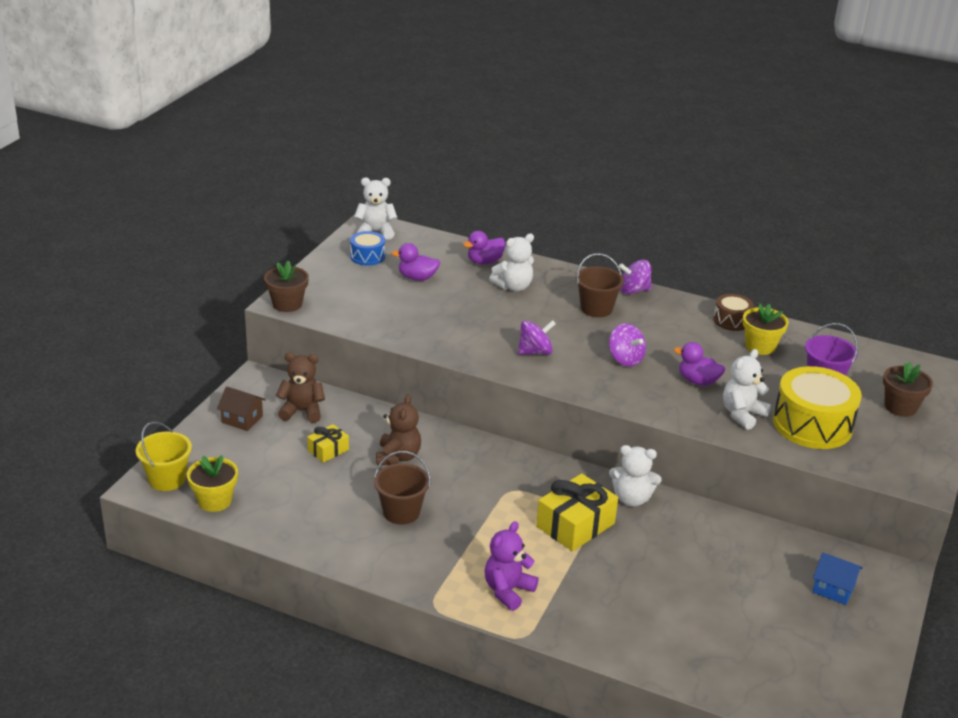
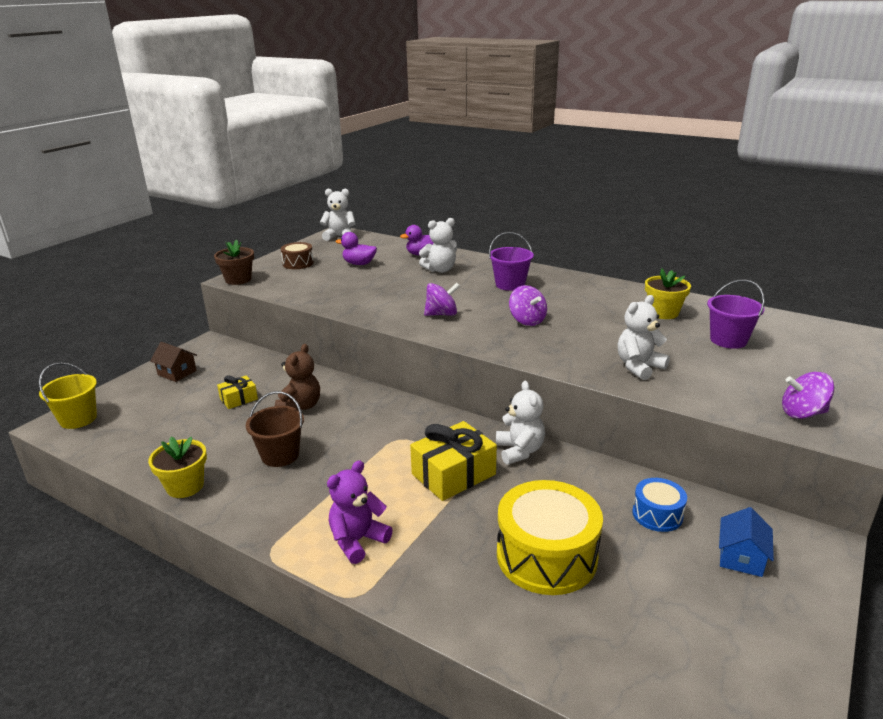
camera: 10 degrees right, 5 degrees down
(214, 501) = (108, 438): yellow flower pot -> yellow flower pot (185, 486)
(302, 411) = (233, 368): brown teddy bear -> none
(367, 256) = (324, 251): blue drum -> blue drum (657, 514)
(596, 308) = (510, 284): brown bucket -> purple bucket
(631, 499) = (519, 451): white teddy bear -> white teddy bear turned 120 degrees counterclockwise
(634, 290) = (548, 273): purple spinning top -> purple spinning top (802, 413)
(698, 381) = (596, 338): purple duck -> none
(731, 320) = (637, 294): brown drum -> brown drum (298, 263)
(812, 424) = (715, 377): yellow drum -> yellow drum (546, 556)
(833, 589) = (741, 557): blue house -> blue house turned 75 degrees clockwise
(900, 407) = (813, 364): brown flower pot -> none

